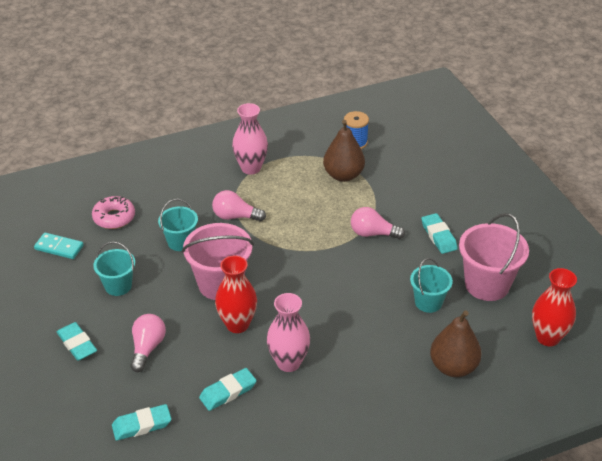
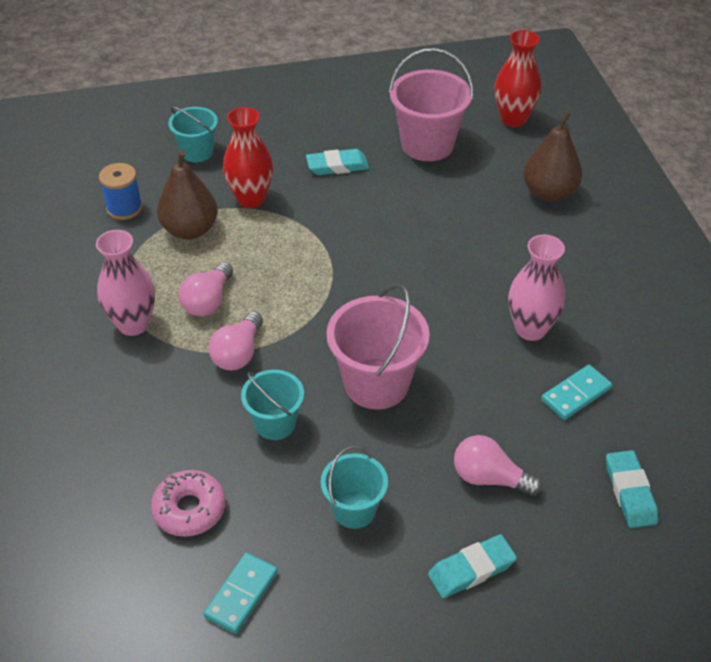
camera: 80 degrees left, 5 degrees up
(228, 392) = (576, 394): turquoise eraser -> turquoise domino
(237, 324) = (457, 372): red vase -> red vase (251, 199)
(373, 233) = (316, 220): pink light bulb -> pink light bulb (208, 301)
(428, 302) = (447, 194): turquoise bucket -> turquoise bucket (197, 152)

